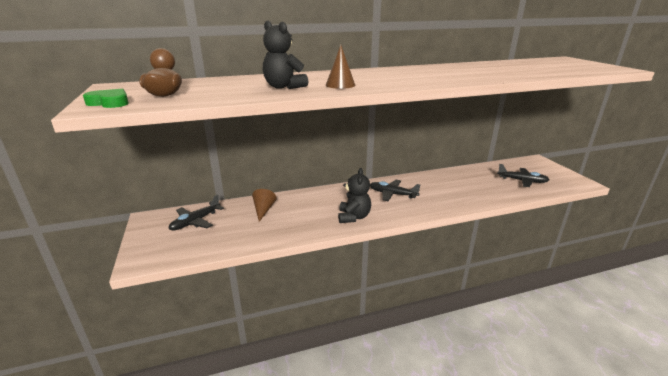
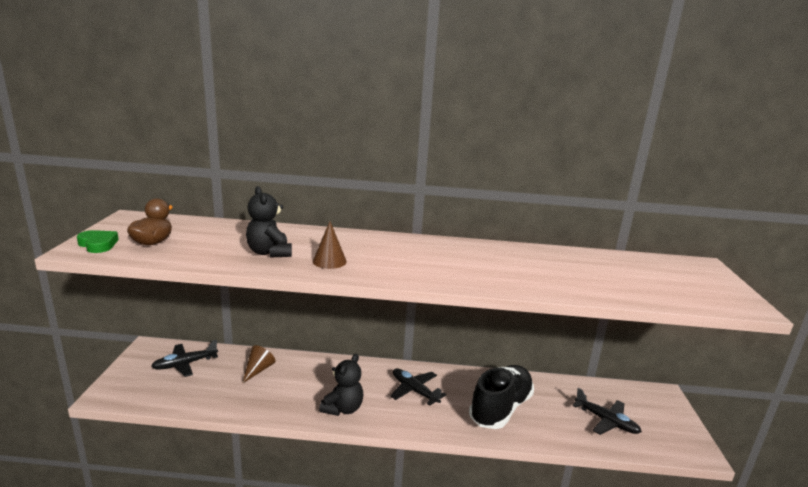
camera: 20 degrees right, 5 degrees down
(456, 190) = (500, 408): none -> black shoe

